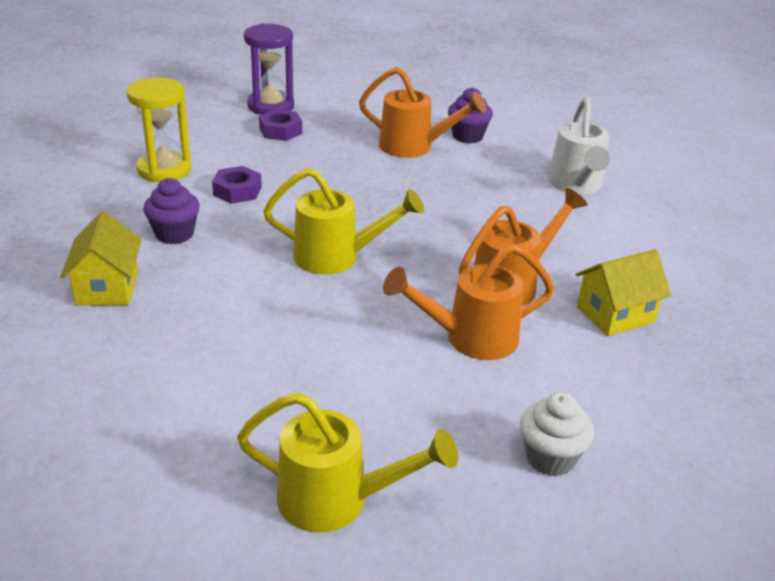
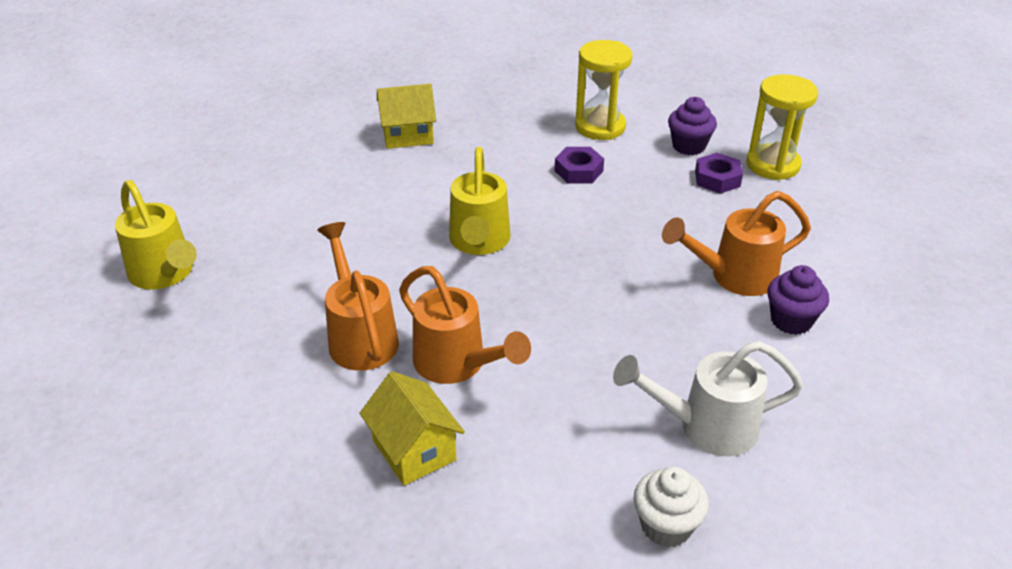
camera: 85 degrees right, 5 degrees up
(174, 234) = (492, 151): purple cupcake -> purple cupcake (688, 146)
(271, 106) = (772, 165): purple hourglass -> yellow hourglass
(336, 500) = (165, 274): yellow watering can -> yellow watering can turned 45 degrees counterclockwise
(414, 147) = (734, 276): orange watering can -> orange watering can turned 60 degrees clockwise
(550, 458) = (195, 391): white cupcake -> white cupcake (666, 526)

